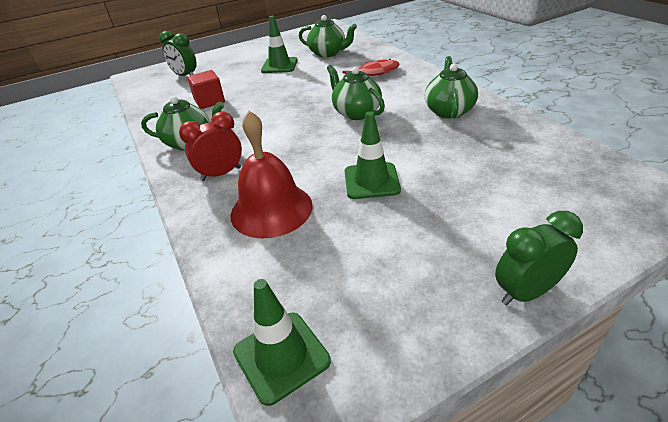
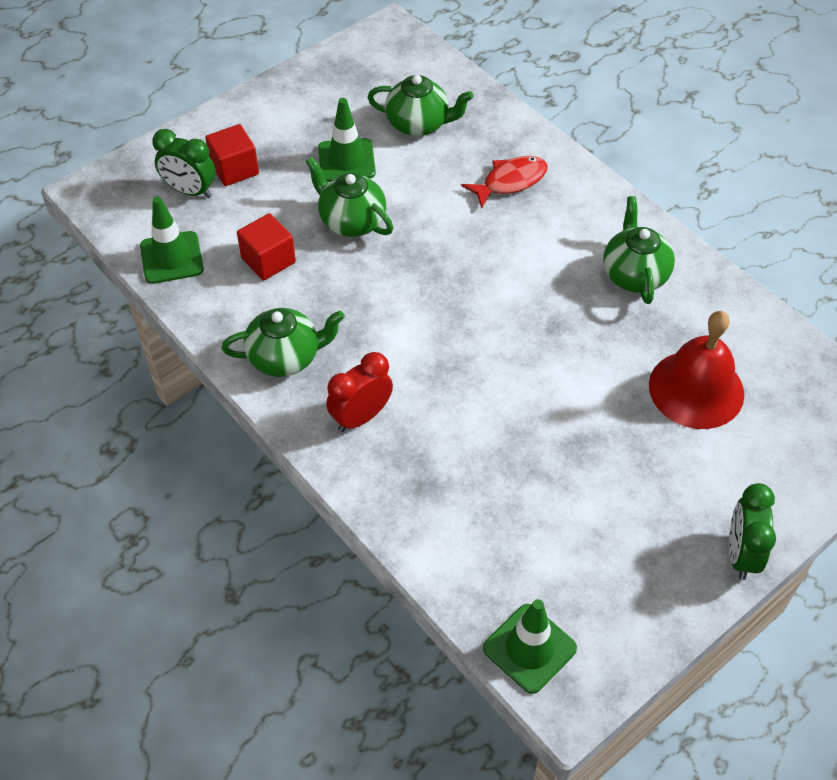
camera: 15 degrees left, 15 degrees up
(215, 69) = (234, 169): none -> red cube
(271, 209) = (452, 471): red bell -> red bell (696, 389)
(356, 113) = (507, 282): green teapot -> green teapot (351, 221)
(371, 181) = (560, 416): green traffic cone -> green traffic cone (171, 258)
(526, 292) = (741, 554): green clock -> green clock turned 45 degrees counterclockwise

